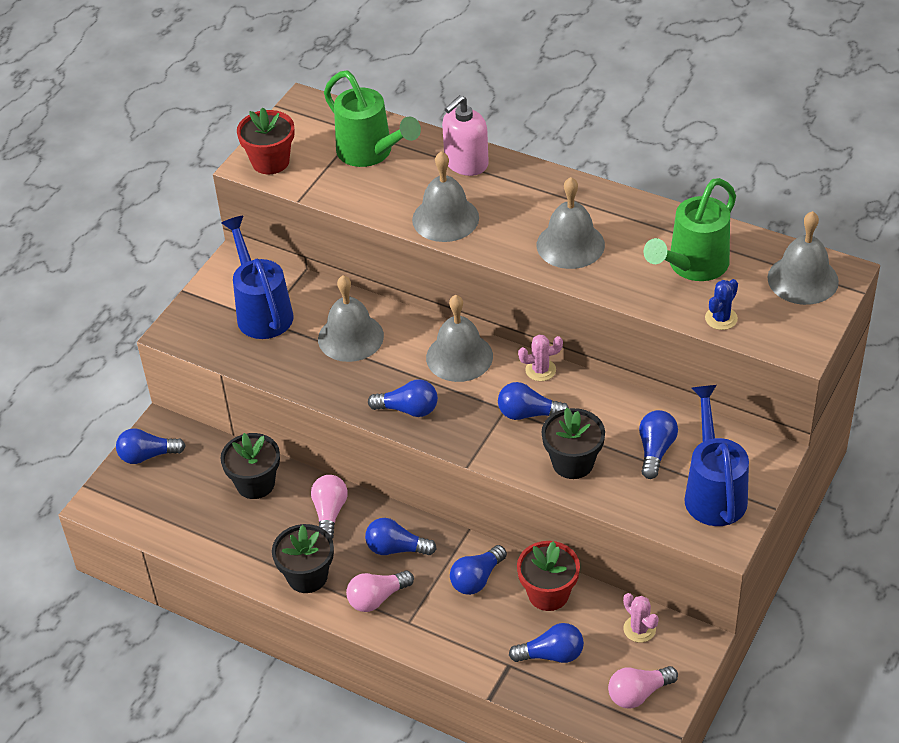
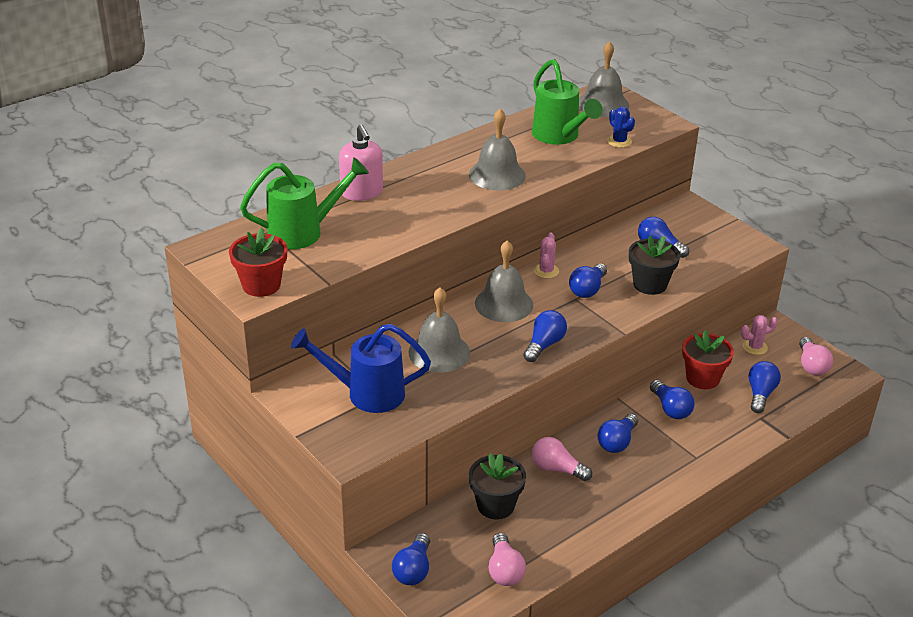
camera: 70 degrees left, 10 degrees down
(307, 576) = (620, 502): black flower pot -> none
(377, 598) = (663, 467): pink light bulb -> pink light bulb (504, 570)
(445, 218) = (419, 218): grey bell -> none
(713, 492) = (711, 236): blue watering can -> none

